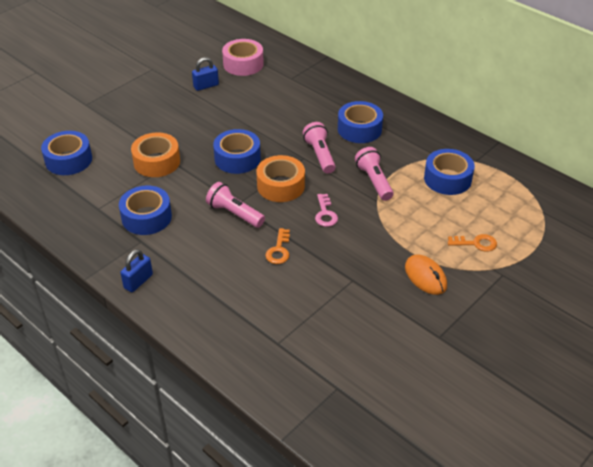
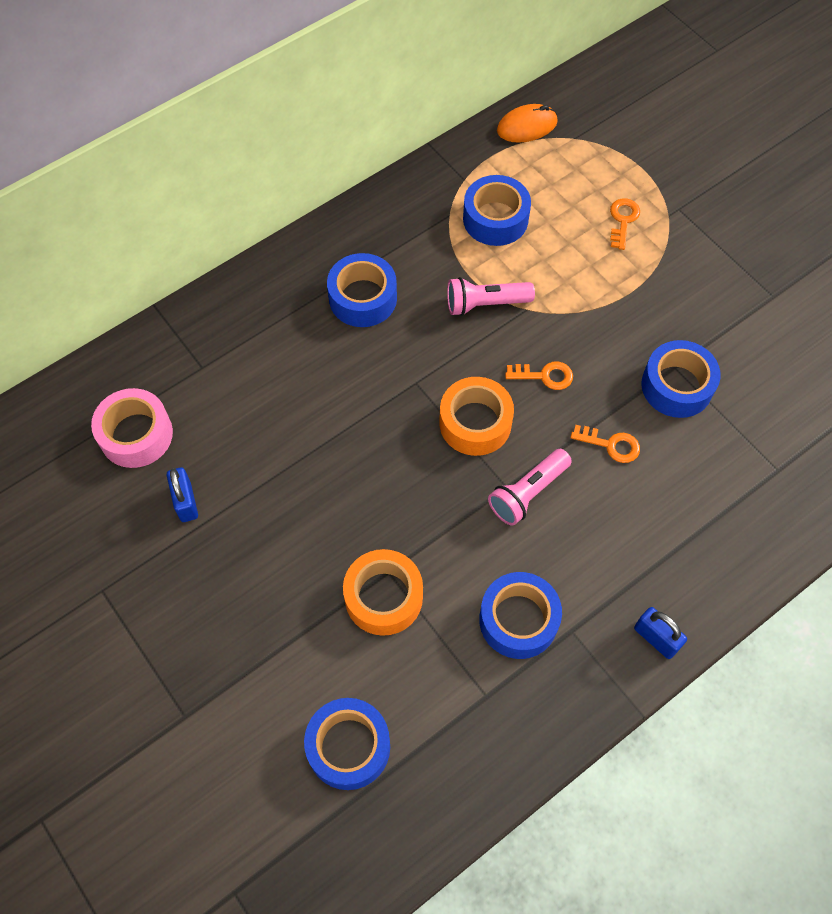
camera: 80 degrees left, 20 degrees up
(237, 158) = (399, 474): blue tape -> blue tape (677, 386)
(320, 155) = (414, 360): pink flashlight -> none
(325, 214) = (545, 376): pink key -> orange key
(425, 276) = (675, 287): orange mouse -> orange mouse (527, 126)

